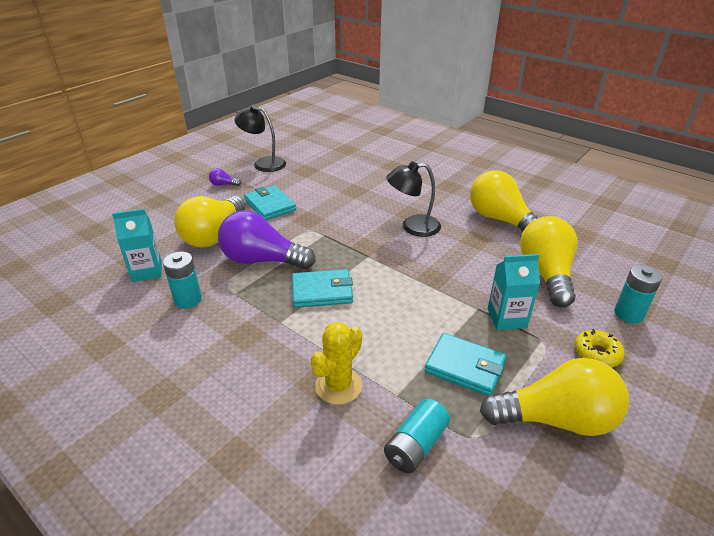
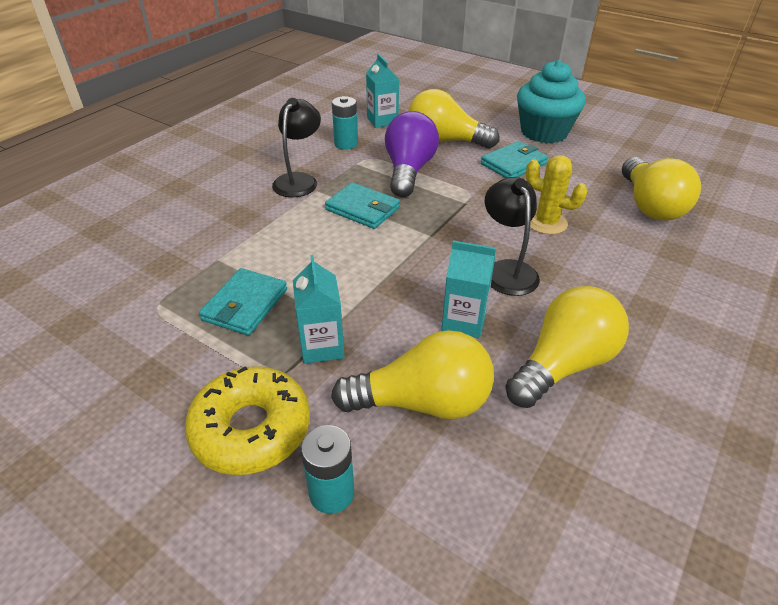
camera: 85 degrees right, 5 degrees up
(223, 185) = (544, 132): purple light bulb -> turquoise cupcake
(263, 163) = (609, 149): black lamp -> black lamp (299, 180)
(322, 291) = (362, 209): turquoise wallet -> turquoise wallet turned 45 degrees counterclockwise
(338, 386) = (234, 226): yellow cactus -> yellow cactus (546, 223)
(416, 445) = (159, 270): turquoise battery -> none
(469, 250) = (464, 321): none -> turquoise carton
(556, 419) = (161, 369): yellow light bulb -> yellow light bulb (650, 206)
(597, 353) = (251, 429): yellow donut -> yellow donut, size x1.89

